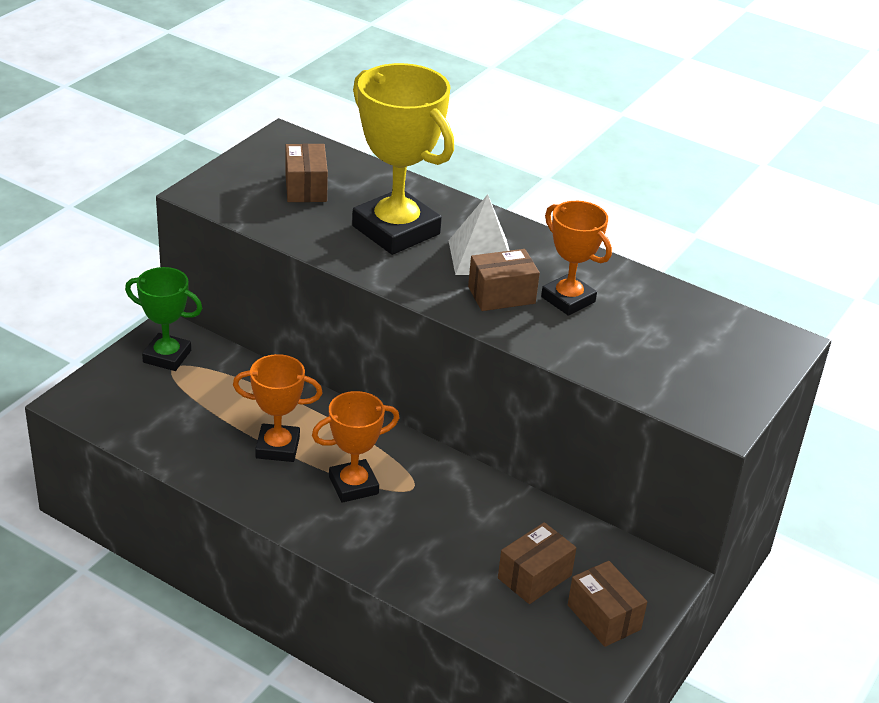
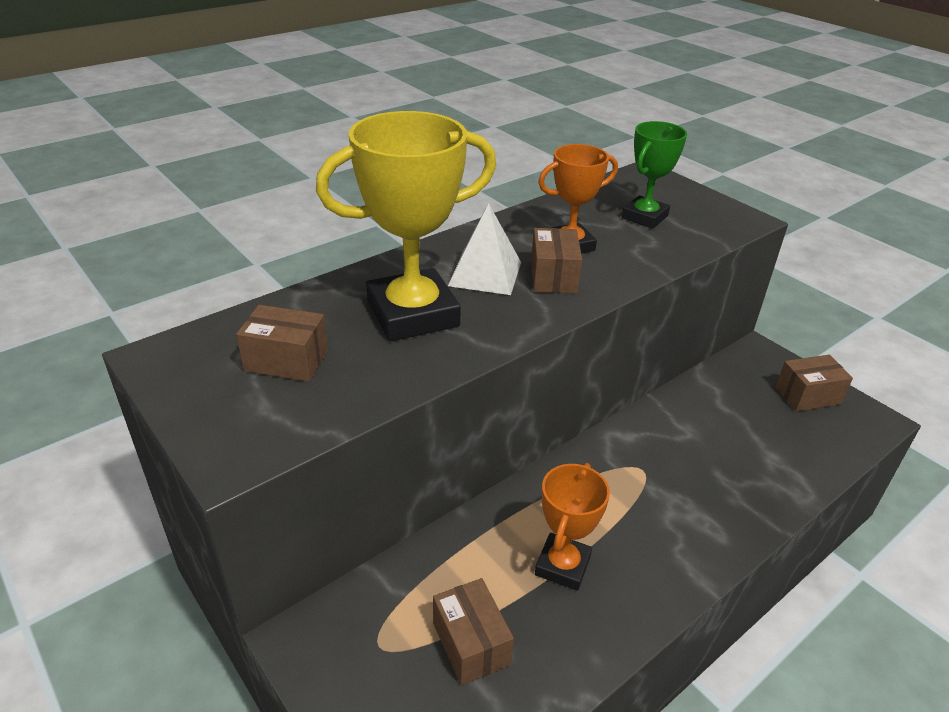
camera: 70 degrees left, 0 degrees up
(167, 356) = (354, 649): green trophy -> green trophy (644, 217)
(353, 485) = (634, 513): orange trophy -> none
(534, 577) = (763, 421): brown box -> brown box (471, 643)

